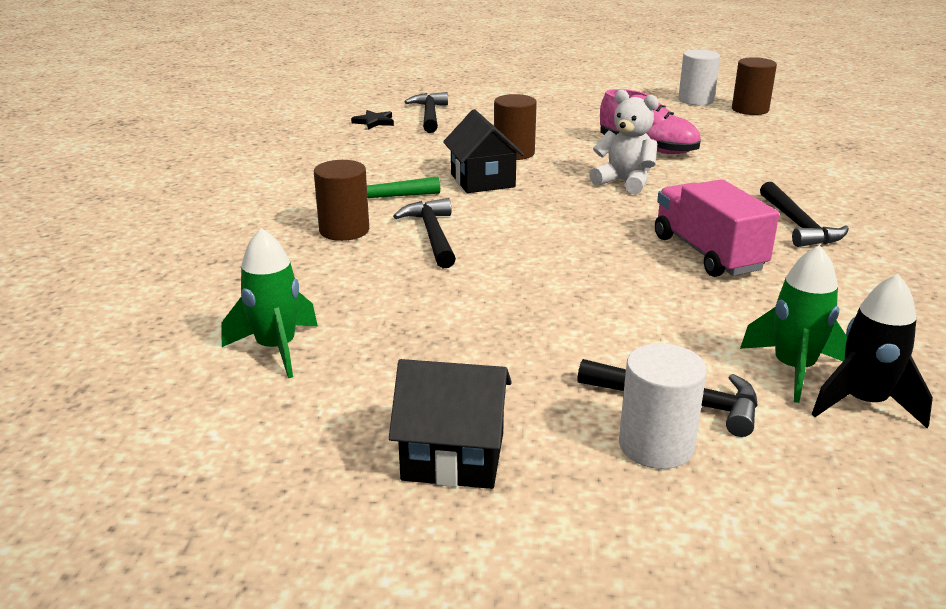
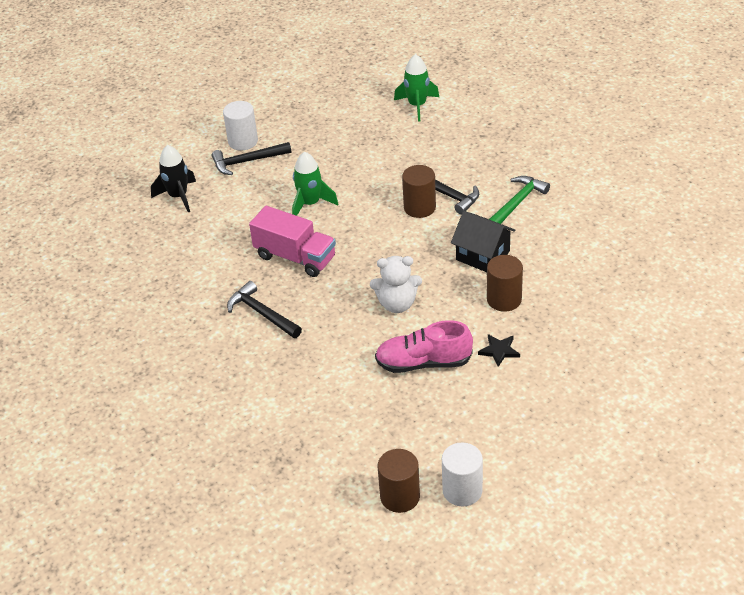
camera: 145 degrees right, 15 degrees up
(344, 230) = (493, 173): brown cylinder -> brown cylinder (419, 207)
(374, 122) = (653, 284): black star -> black star (499, 351)
(430, 115) = (632, 319): black hammer -> none
(453, 456) = (304, 105): black house -> none
(793, 369) = (212, 199): green rocket -> green rocket (310, 204)

